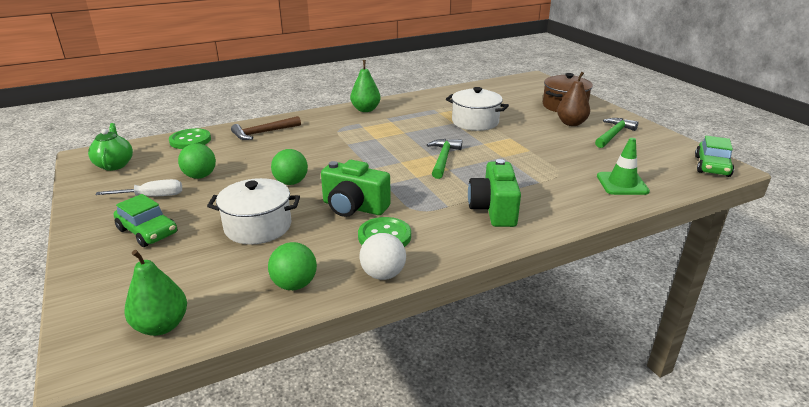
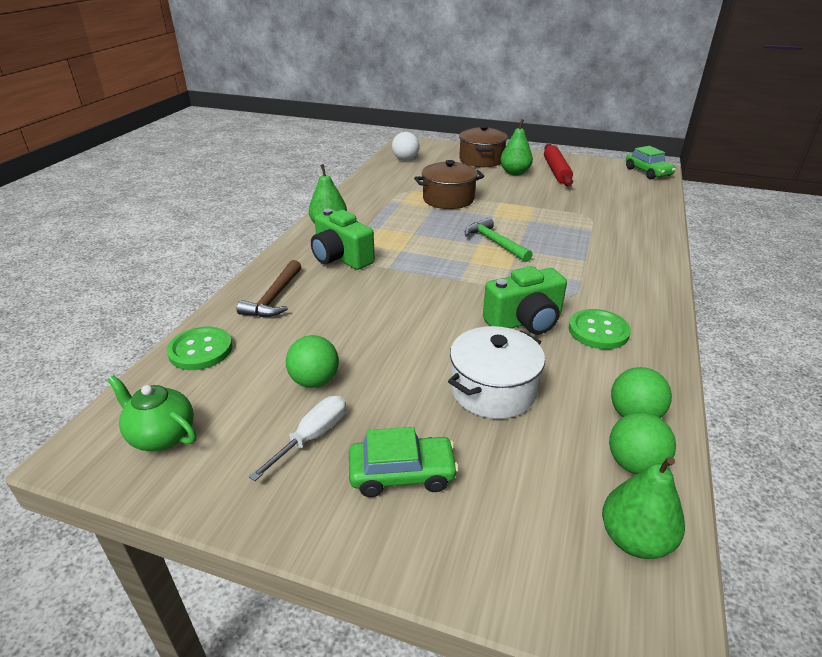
camera: 45 degrees left, 5 degrees up
(291, 182) = (423, 331): green ball -> green ball (634, 464)
(383, 274) = (663, 361): white ball -> white ball (405, 159)
(475, 122) = (448, 199): white pot -> brown pot
(494, 210) = (612, 266): green camera -> green camera (341, 258)
(571, 123) = (515, 173): brown pear -> green pear
(613, 134) = (556, 171): green hammer -> red rolling pin
(622, 184) = (634, 207): green traffic cone -> none

